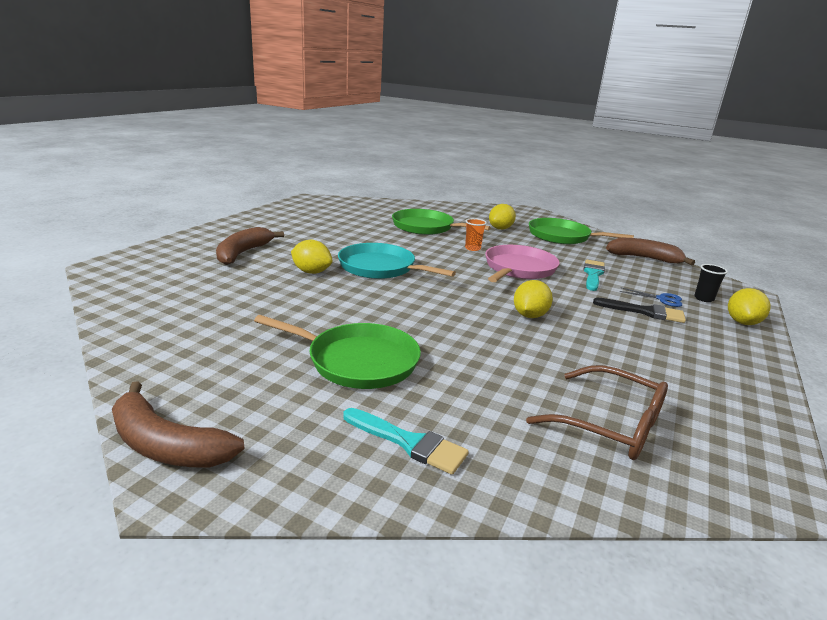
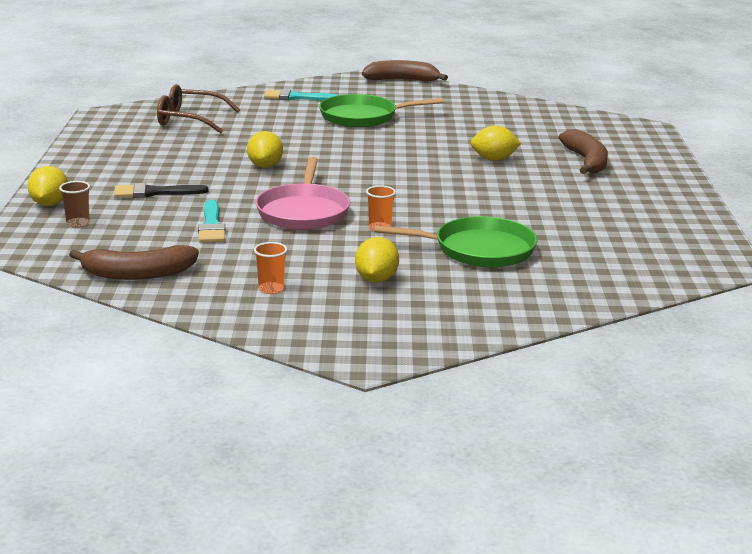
camera: 155 degrees right, 0 degrees up
(380, 268) = (443, 178): turquoise pan -> none
(562, 236) = (271, 289): green pan -> orange cup
(662, 299) = (130, 211): blue scissors -> none
(703, 298) = (78, 223): black cup -> brown cup

